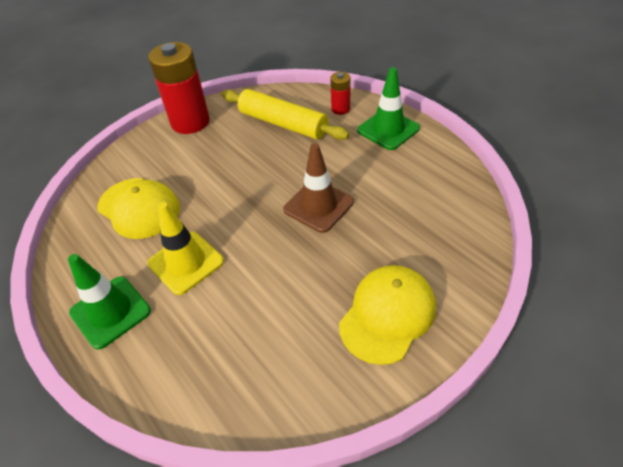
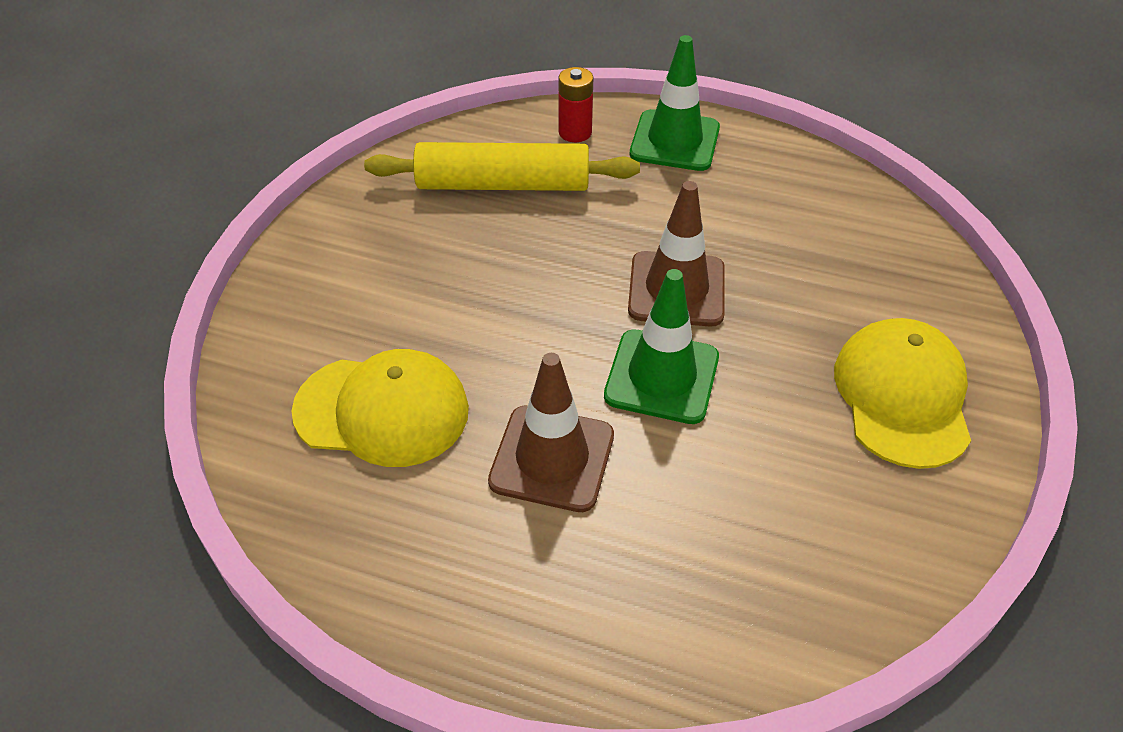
camera: 35 degrees left, 0 degrees up
(110, 312) = (500, 590): green traffic cone -> green traffic cone (662, 377)
(186, 262) = (552, 458): yellow traffic cone -> brown traffic cone
(190, 122) = (333, 235): red battery -> none

